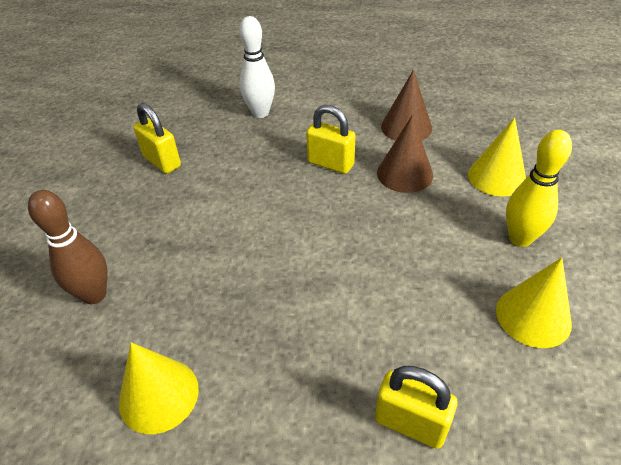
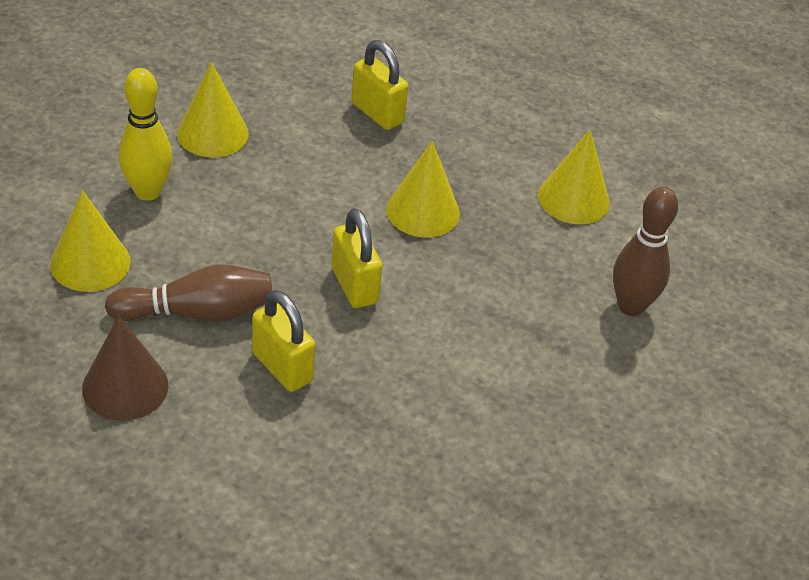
camera: 165 degrees left, 0 degrees up
(162, 161) = (525, 472): yellow padlock -> yellow padlock (354, 285)
(260, 113) = (331, 517): white bowling pin -> none
(300, 314) = (423, 211): none -> yellow cone
(404, 174) = (197, 312): brown cone -> brown bowling pin

